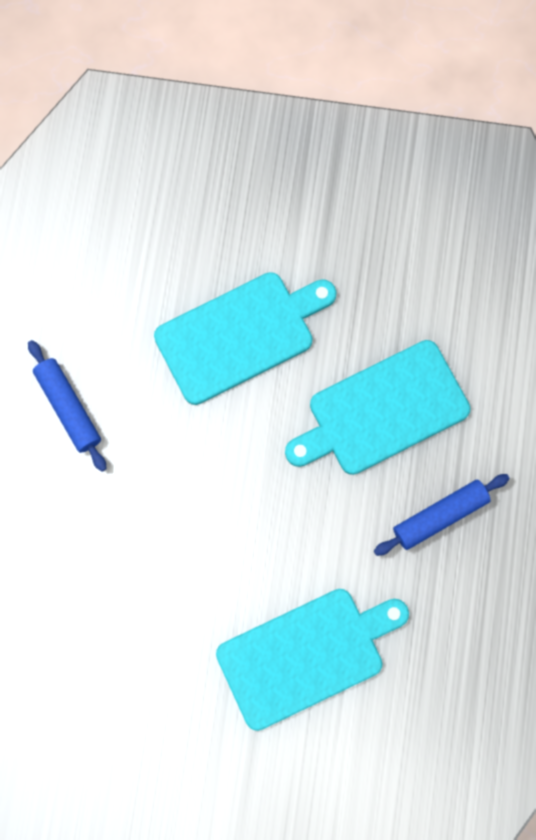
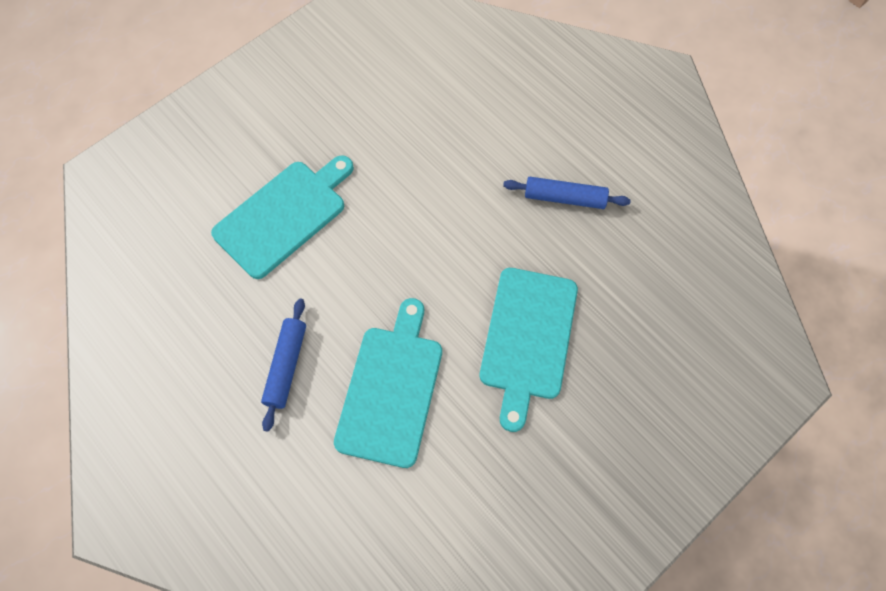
camera: 130 degrees right, 10 degrees down
(306, 655) = (283, 215): turquoise cutting board -> turquoise cutting board turned 150 degrees counterclockwise

